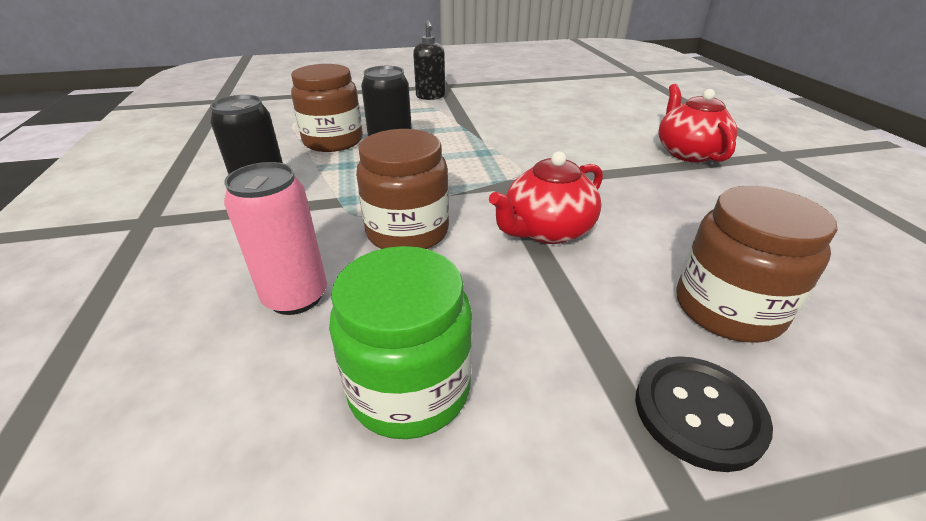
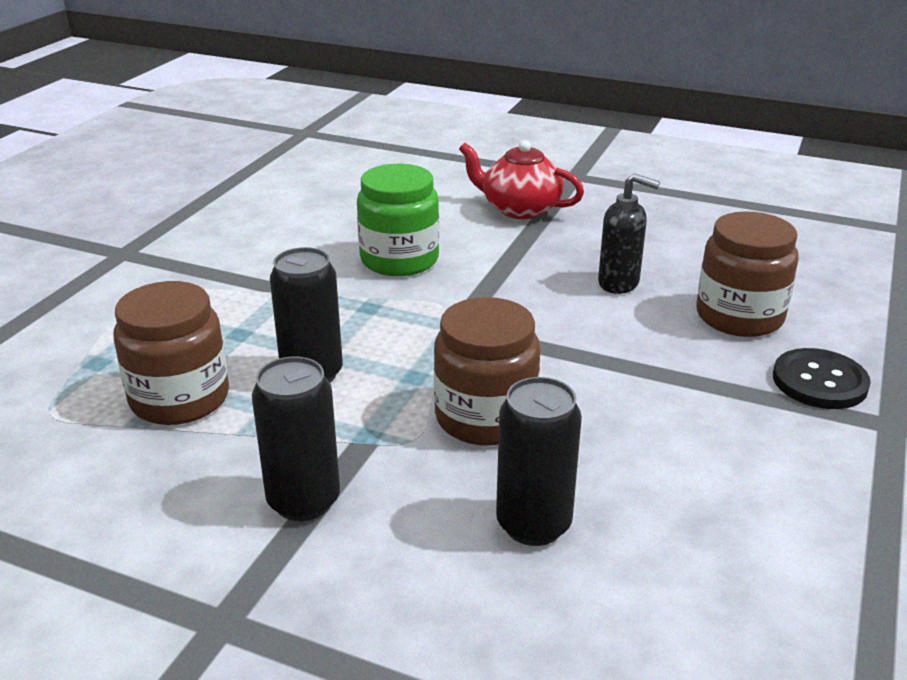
camera: 55 degrees left, 5 degrees down
(296, 297) = (533, 524): pink can -> black can
(409, 388) = (713, 493): green jar -> green jar (399, 260)
(430, 96) = (147, 276): black soap dispenser -> black soap dispenser (619, 283)
(546, 230) = (567, 340): red teapot -> none

